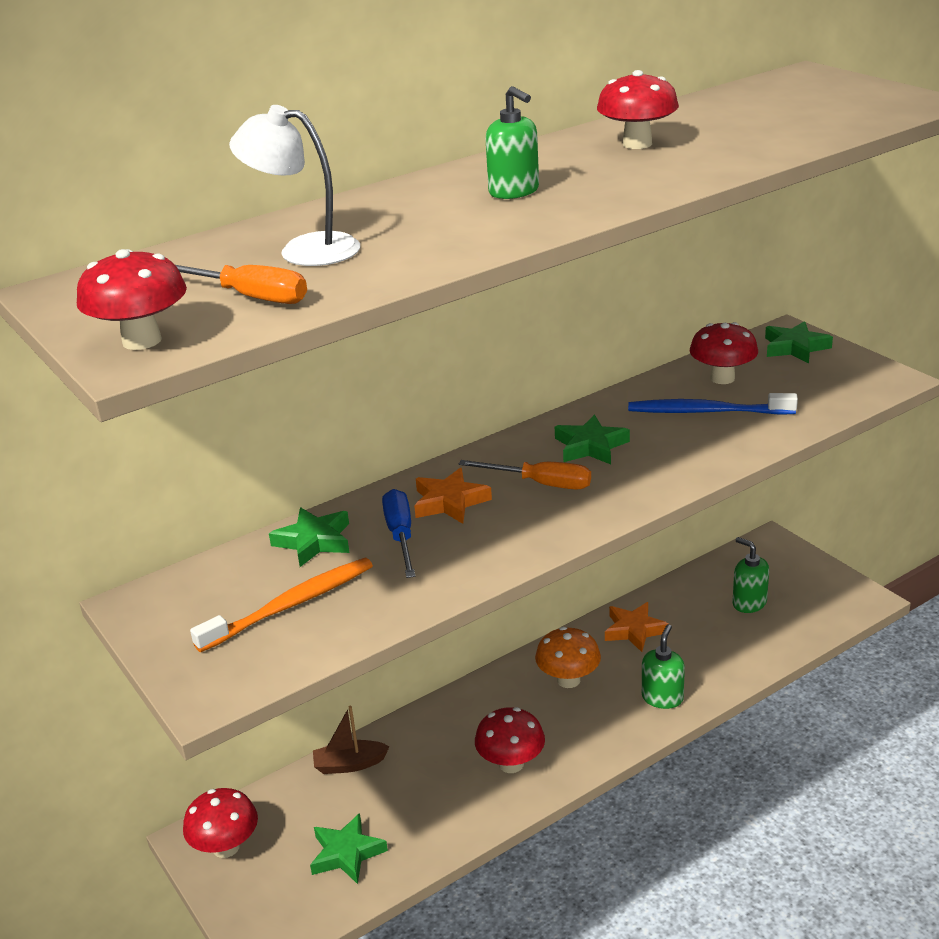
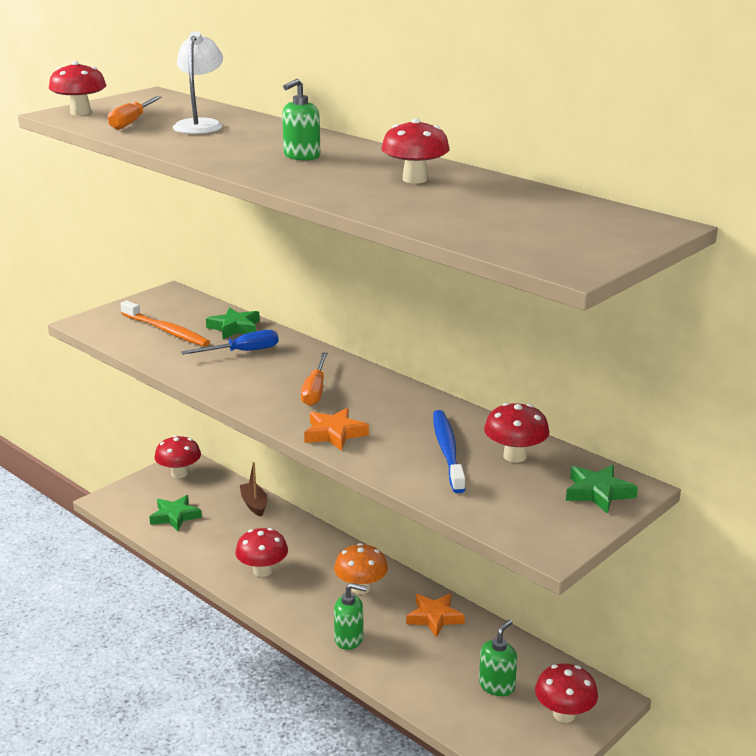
camera: 75 degrees right, 5 degrees down
(450, 502) = (286, 362): orange star -> orange star (334, 434)
(590, 446) = (375, 405): green star -> none
(791, 569) = (564, 714): none -> red mushroom

